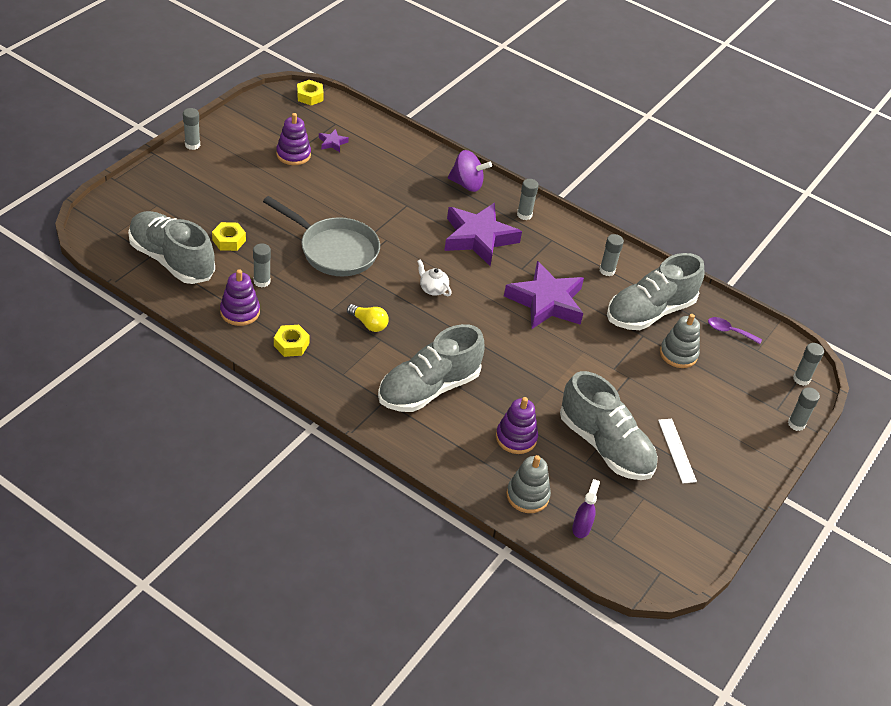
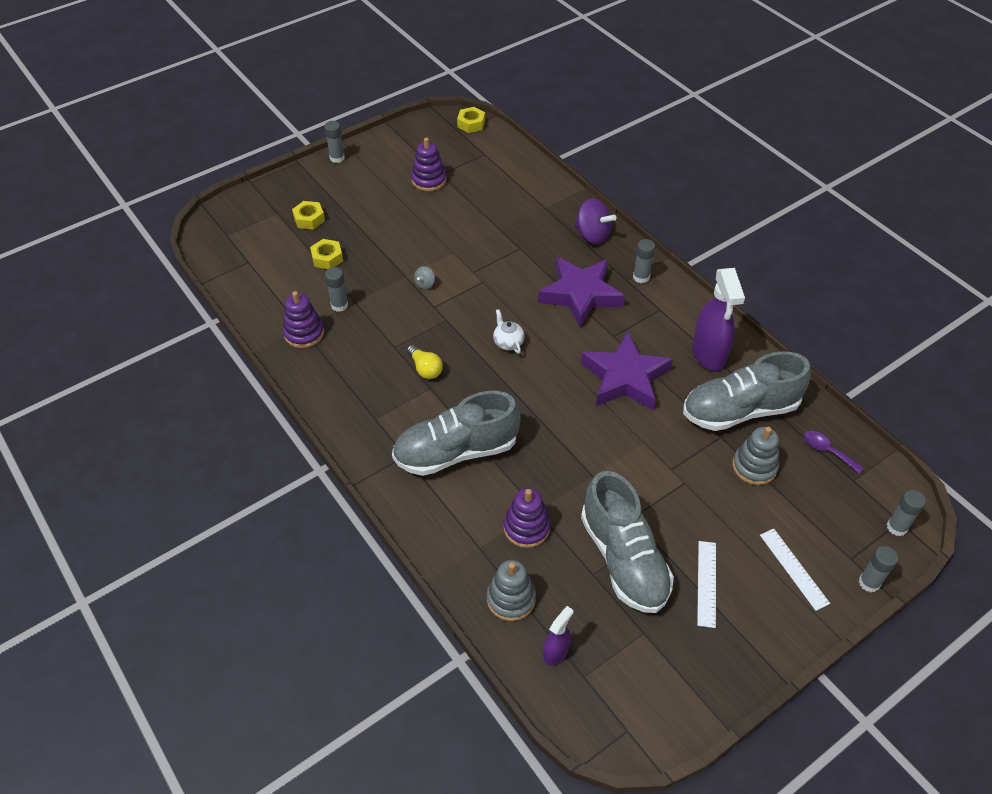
camera: 25 degrees right, 5 degrees up
(172, 260) = (265, 269): grey shoe -> none
(291, 344) = (338, 376): yellow nut -> yellow nut (309, 219)
(332, 143) = (472, 173): purple star -> none
(334, 250) = (425, 284): grey pan -> grey spinning top
(607, 270) = (709, 354): grey glue stick -> purple spray bottle
(738, 425) = (794, 568): none -> white ruler

